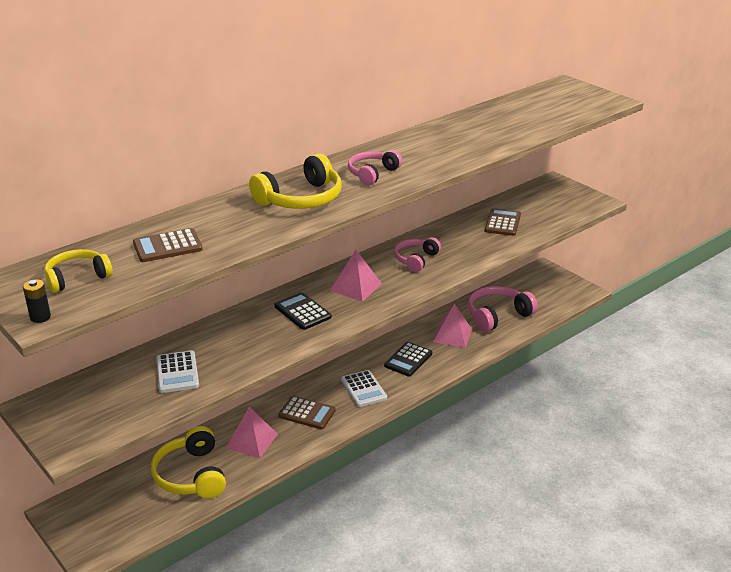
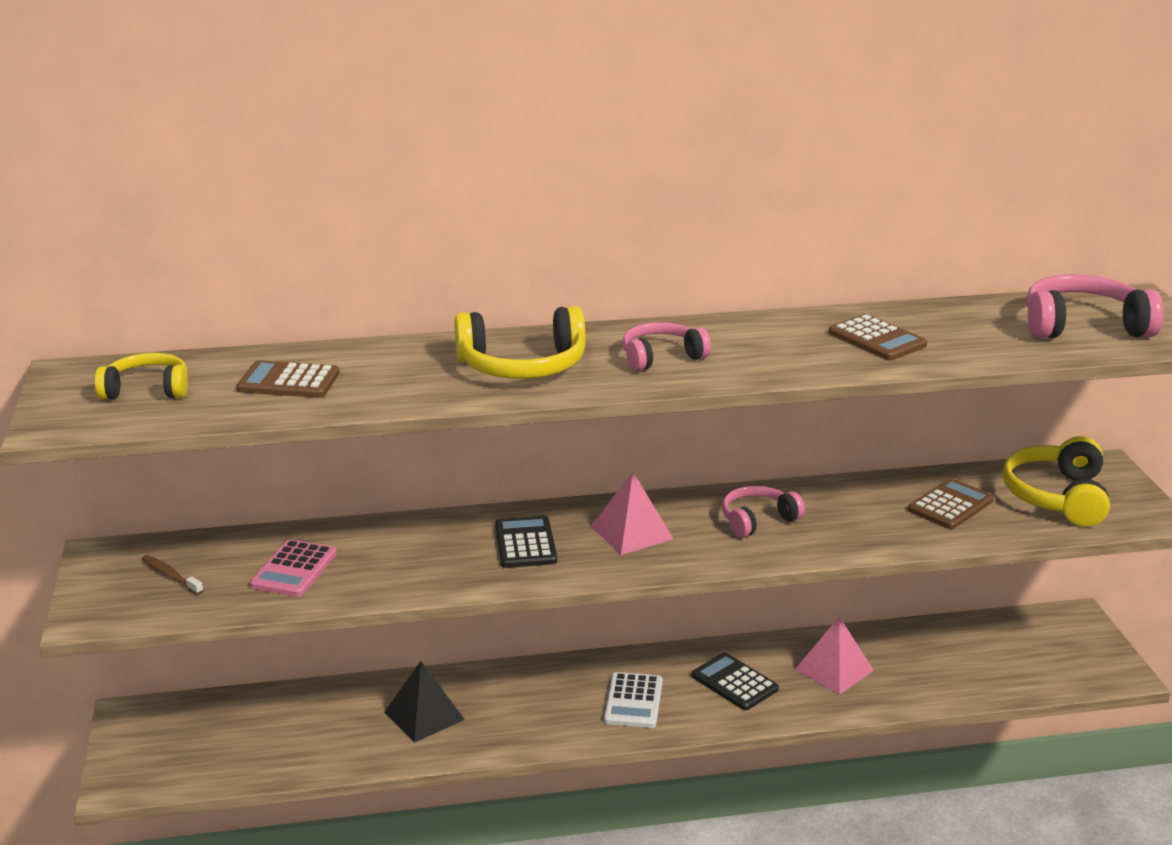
camera: 30 degrees right, 5 degrees down
(40, 317) = (56, 423): black battery -> none
(99, 403) = (171, 576): none -> brown toothbrush
(177, 372) = (294, 569): white calculator -> pink calculator
(191, 475) = (313, 731): yellow headphones -> yellow headphones (1057, 497)
(252, 440) = (424, 715): pink pyramid -> black pyramid
(307, 413) = (526, 706): brown calculator -> brown calculator (877, 339)
(408, 360) = (734, 682): black calculator -> black calculator turned 75 degrees clockwise
(498, 315) = (934, 664): pink headphones -> pink headphones (1083, 326)

